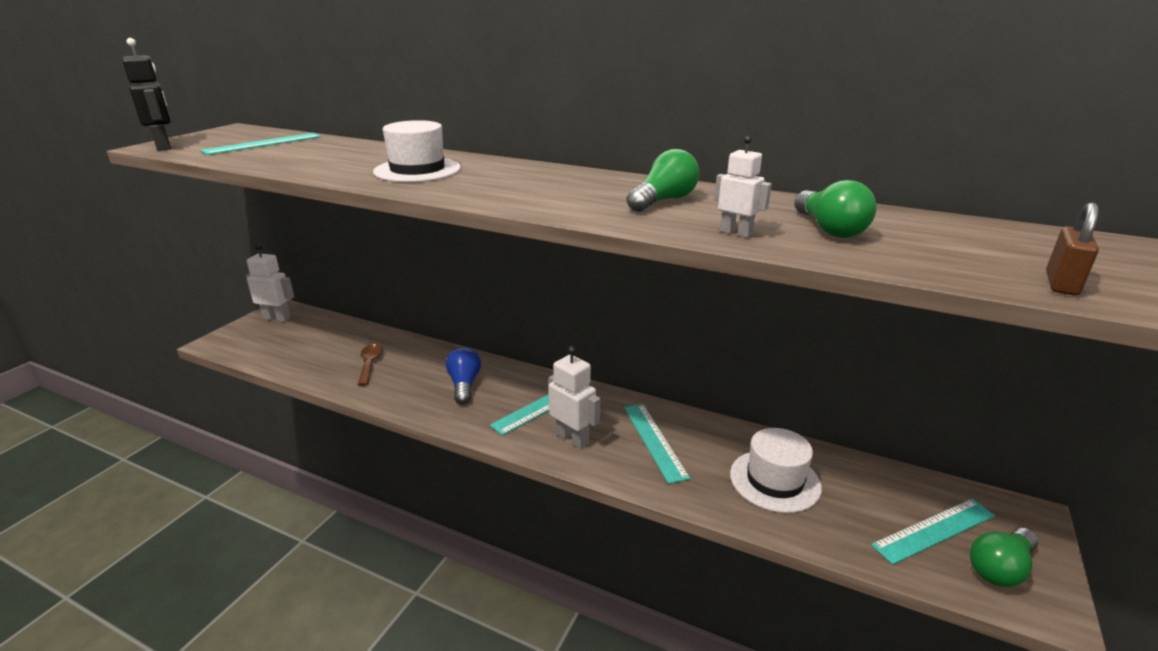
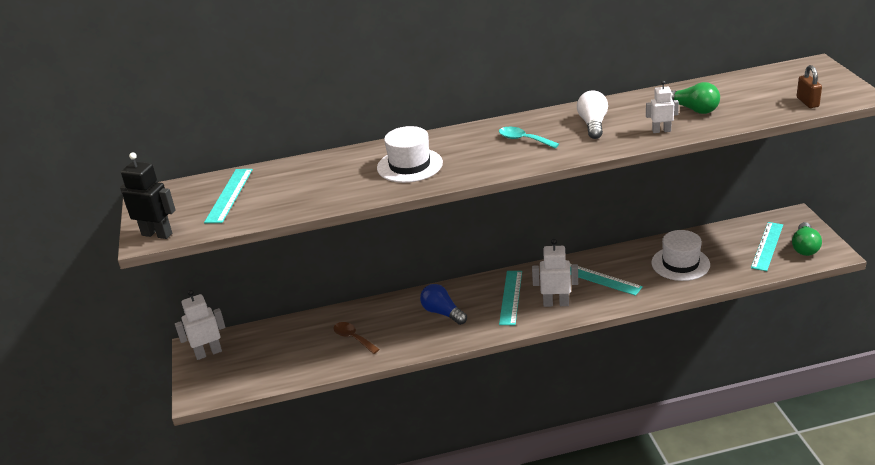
camera: 35 degrees left, 5 degrees up
(560, 187) = (523, 140): none -> turquoise spoon
(663, 201) = (593, 124): green light bulb -> white light bulb

